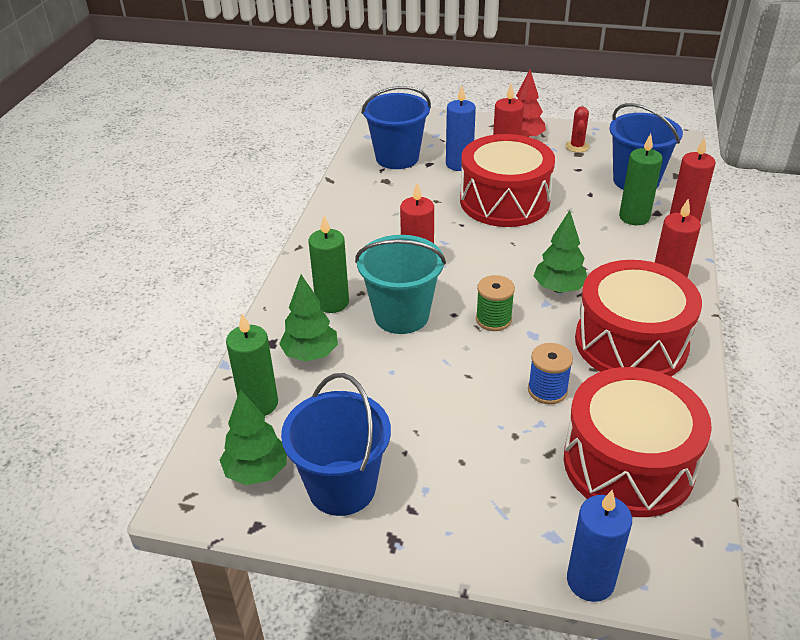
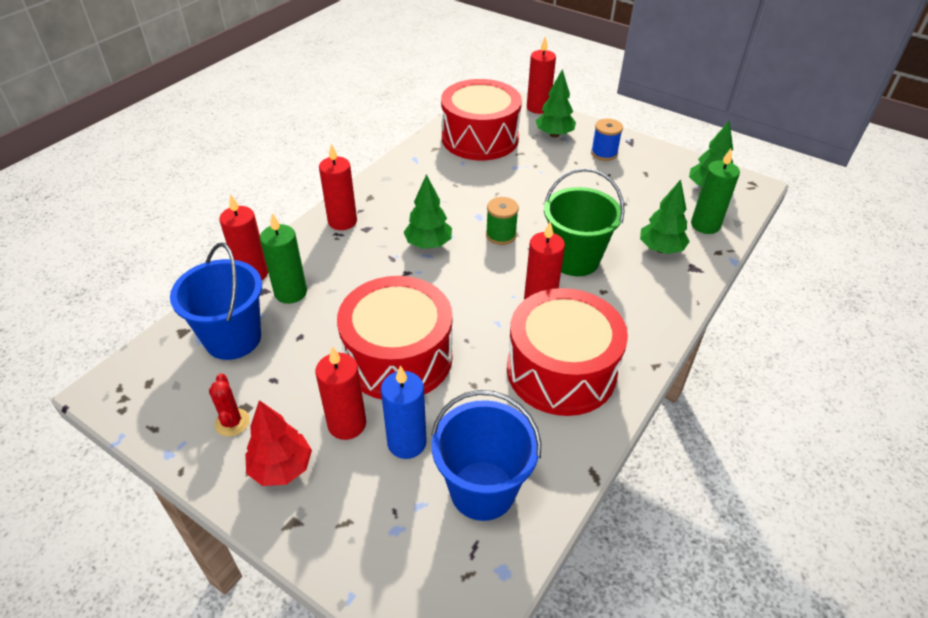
camera: 160 degrees left, 5 degrees up
(332, 302) = (633, 288): green candle -> none
(342, 487) = (654, 168): blue bucket -> none
(401, 315) = (575, 259): turquoise bucket -> green bucket
(523, 513) = (554, 135): none -> green tree
(547, 390) = (497, 181): blue spool -> blue spool (604, 153)
(577, 146) = (232, 422): red cactus -> red cactus turned 45 degrees counterclockwise
(590, 581) = (538, 108): blue candle -> red candle
(631, 343) = (414, 192): red drum -> red drum (561, 370)

